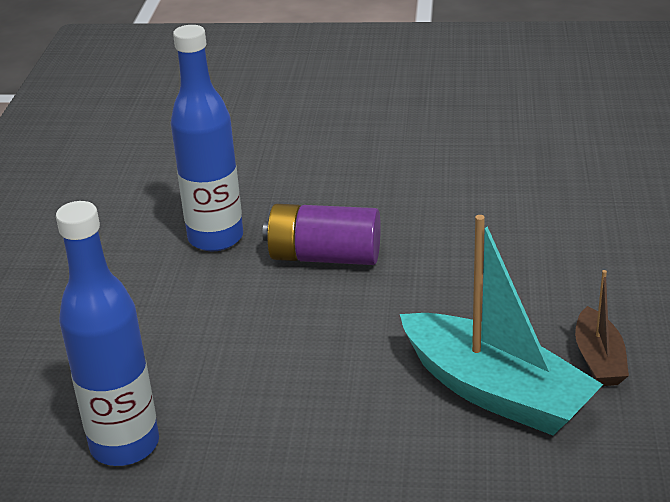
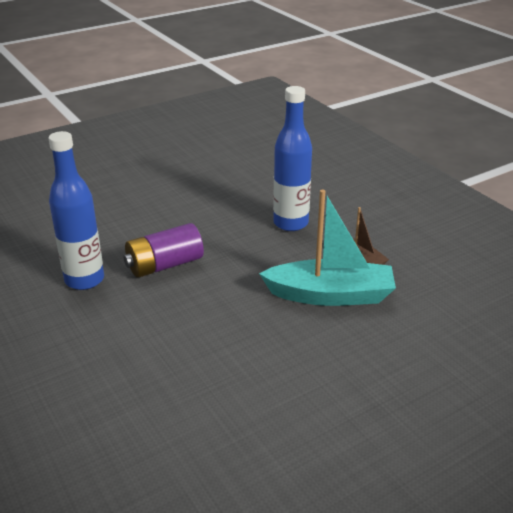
camera: 40 degrees left, 0 degrees up
(125, 445) = (163, 417): blue bottle -> blue bottle (290, 223)

